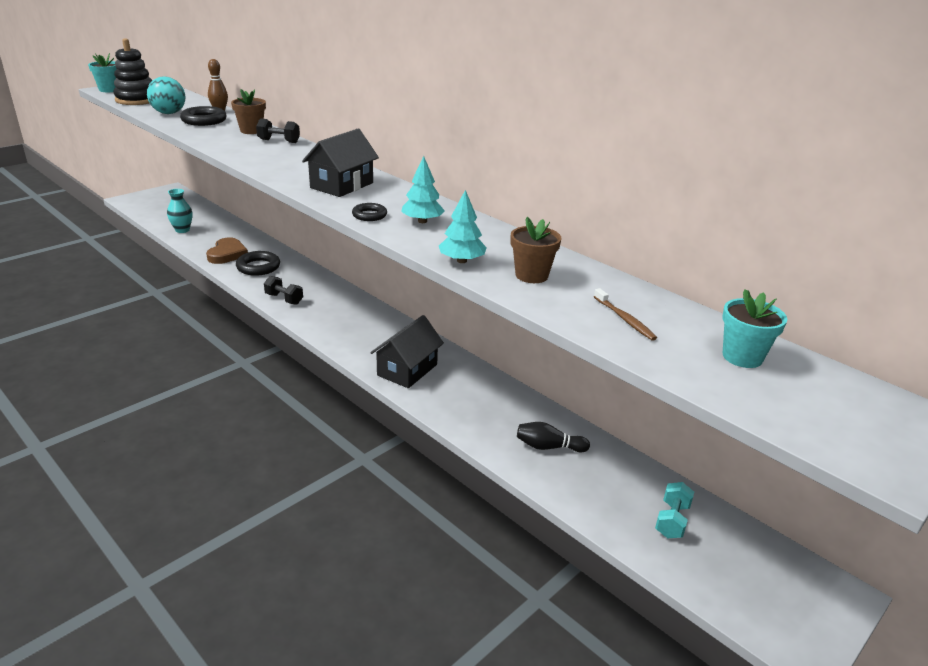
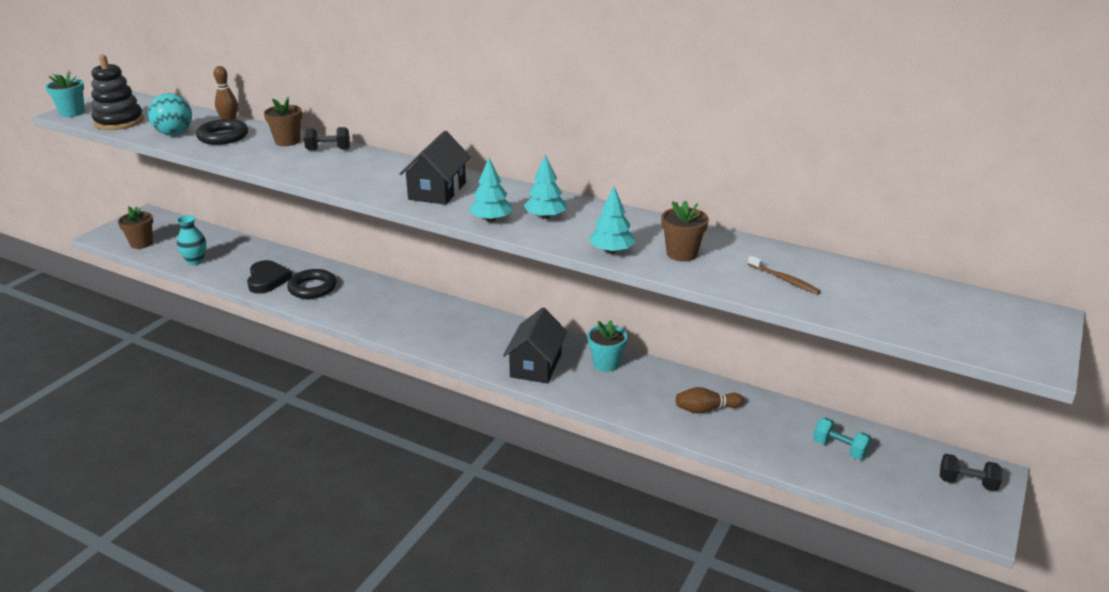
camera: 15 degrees left, 0 degrees up
(152, 210) = (141, 243): none -> brown flower pot
(227, 254) = (267, 280): brown heart -> black heart
(284, 299) = (364, 318): black dumbbell -> black dumbbell (967, 483)
(369, 215) = (491, 219): black ring -> turquoise tree
(548, 447) = (706, 409): black bowling pin -> brown bowling pin
(672, 520) = (839, 448): turquoise dumbbell -> turquoise dumbbell turned 60 degrees counterclockwise
(742, 357) = (892, 294): turquoise flower pot -> turquoise flower pot (606, 364)

